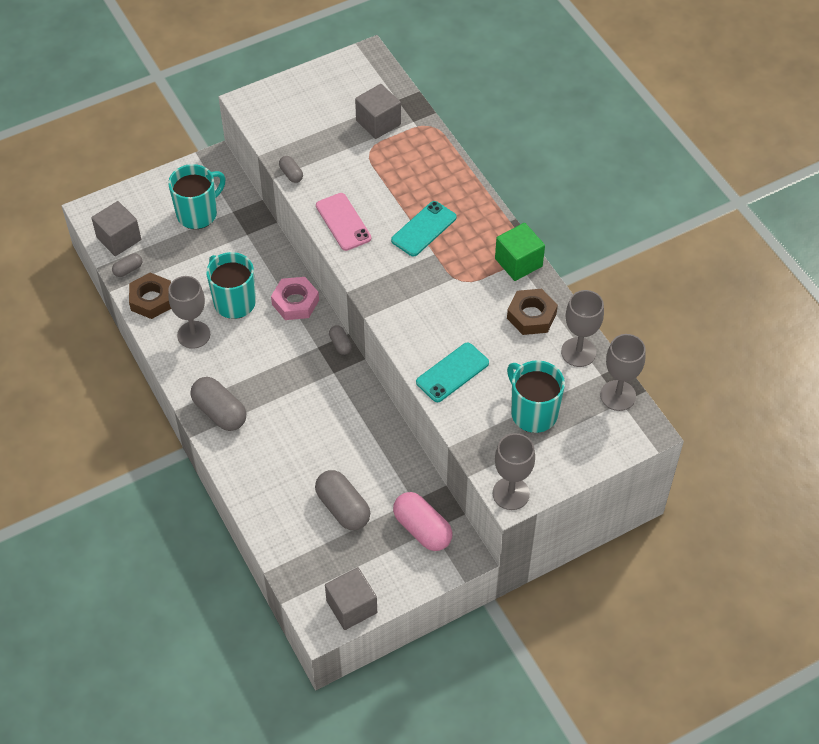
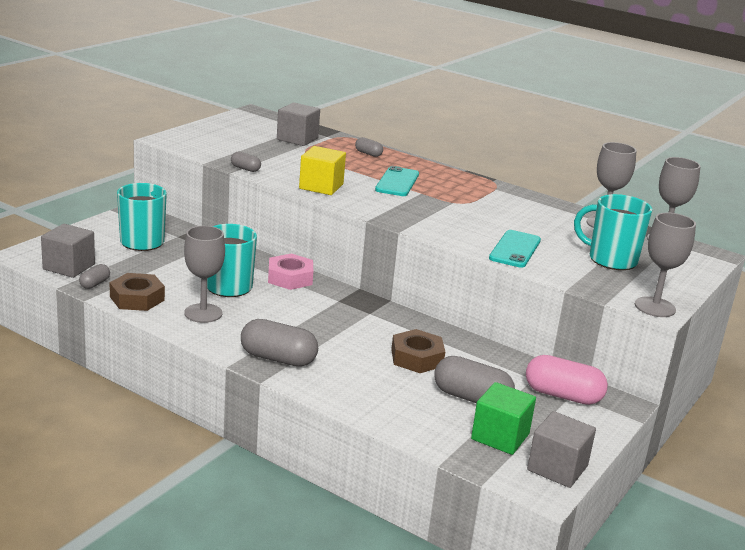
camera: 30 degrees left, 30 degrees down
(340, 344) = (359, 295): grey capsule -> grey capsule (368, 154)
(343, 222) = (321, 186): pink phone -> yellow cube
(518, 262) = (497, 188): green cube -> green cube (500, 436)
(531, 316) = (542, 212): brown nut -> brown nut (417, 358)

